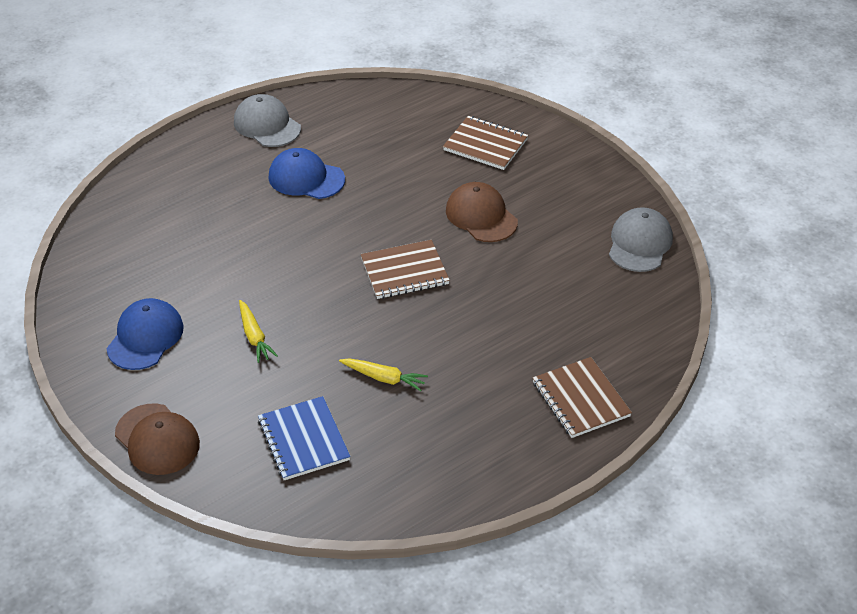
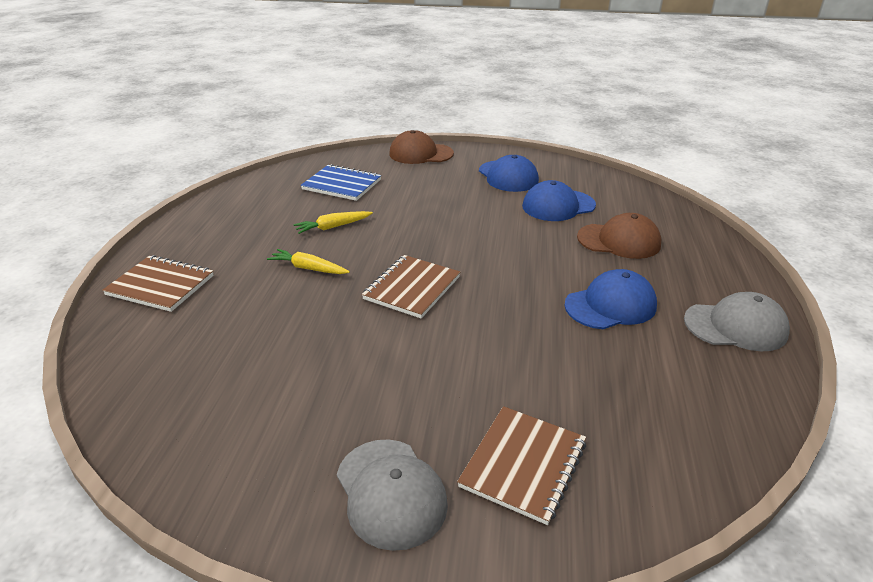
camera: 135 degrees right, 10 degrees down
(177, 272) = (558, 206): none -> blue cap
(254, 336) = (449, 205): yellow carrot -> yellow carrot (308, 268)
(481, 216) = (411, 373): brown cap -> brown cap (619, 241)
(485, 145) = (523, 465): brown notebook -> brown notebook turned 45 degrees counterclockwise
(639, 243) = (194, 458): grey cap -> grey cap (390, 492)

